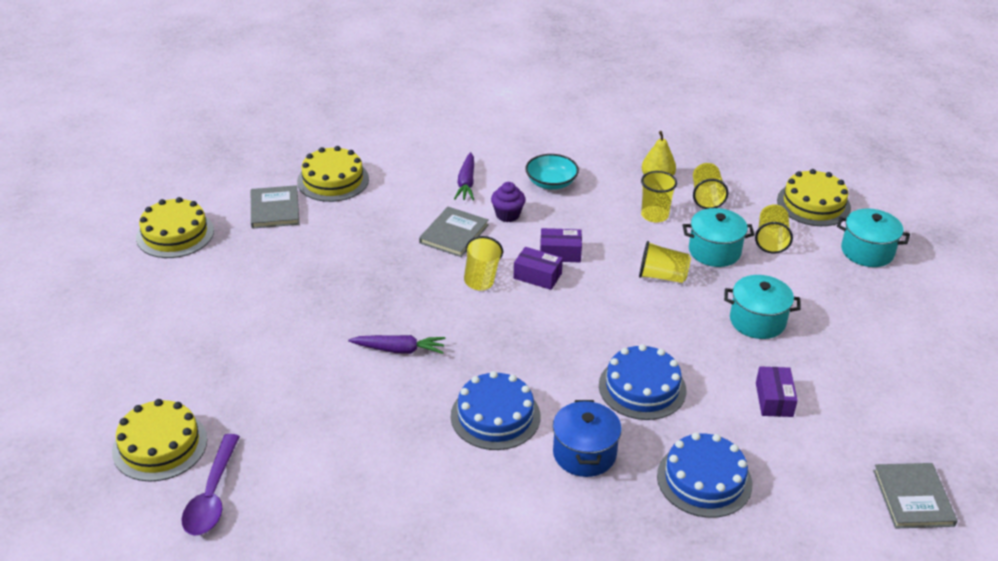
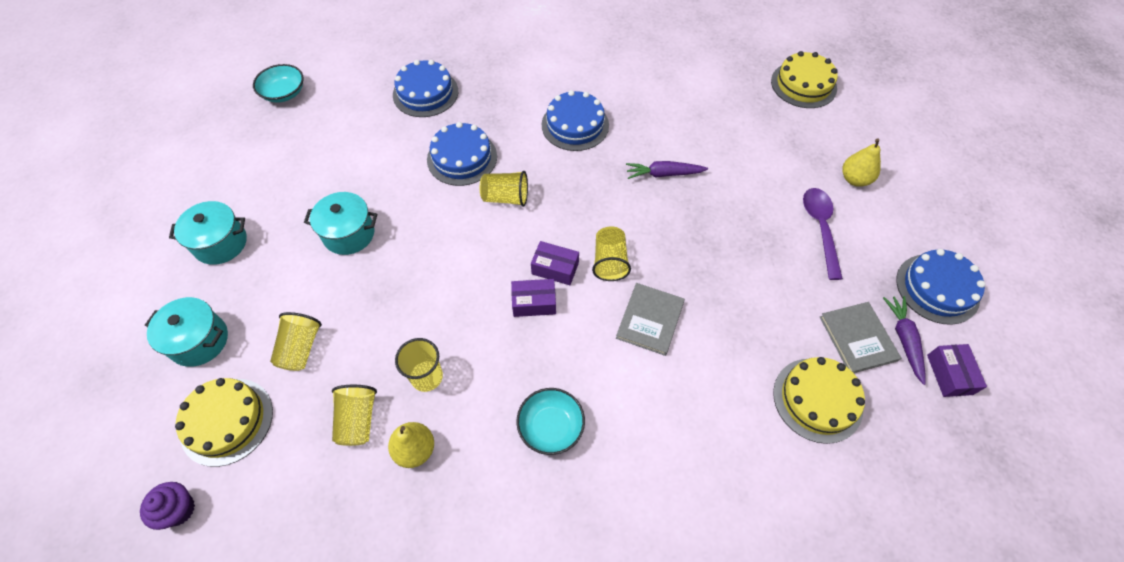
camera: 175 degrees right, 20 degrees up
(175, 234) = (937, 288): yellow cake -> blue cake
(181, 326) = (854, 179): none -> yellow pear
(212, 495) = (749, 58): purple spoon -> purple spoon (820, 228)
(466, 183) = (655, 414): purple carrot -> purple carrot (904, 340)
(507, 215) = (596, 358): purple cupcake -> purple cupcake (179, 510)
(584, 453) = (508, 103): blue pot -> none
(662, 276) = (430, 281): yellow cup -> yellow cup (506, 198)
(714, 251) = (369, 323): turquoise pot -> turquoise pot (220, 243)
(774, 399) = (358, 157): purple box -> purple box (949, 374)
(913, 498) = (284, 93): grey book -> turquoise bowl

